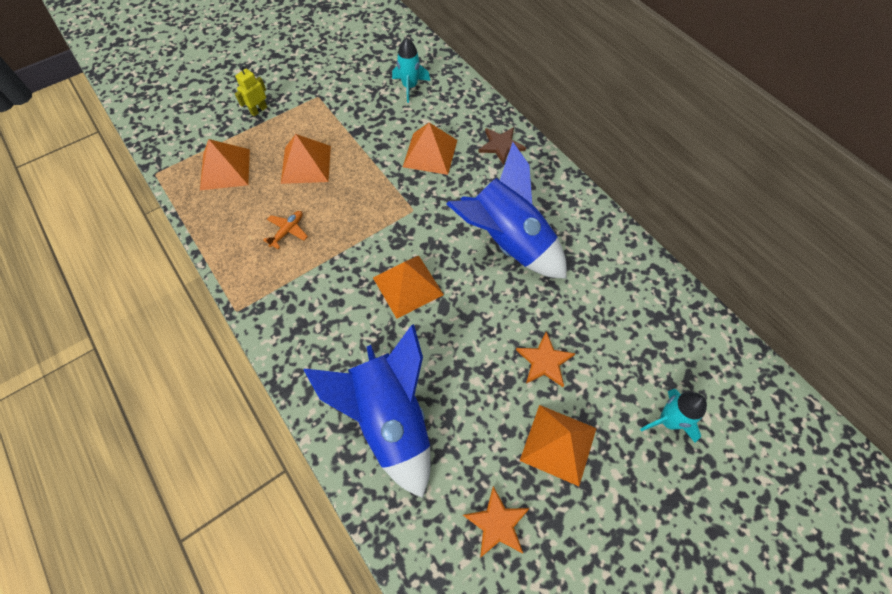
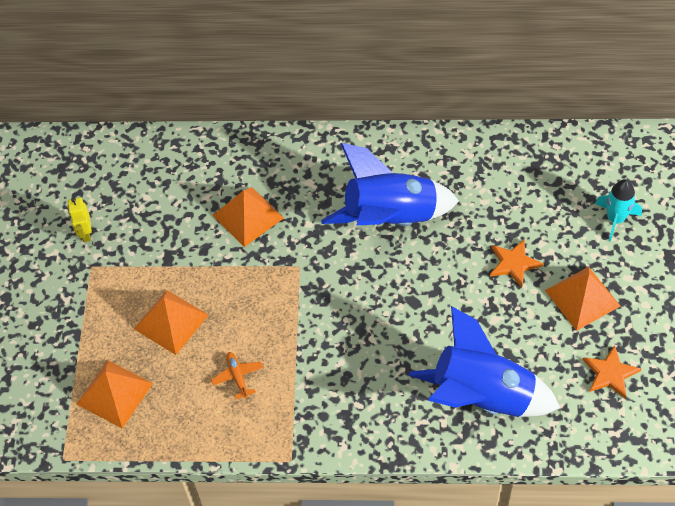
camera: 50 degrees left, 5 degrees down
(258, 110) = (61, 327): yellow robot -> yellow robot (85, 233)
(408, 286) = (372, 315): orange pyramid -> none
(410, 87) = (153, 184): turquoise rocket -> none
(501, 145) = (288, 159): brown star -> none

